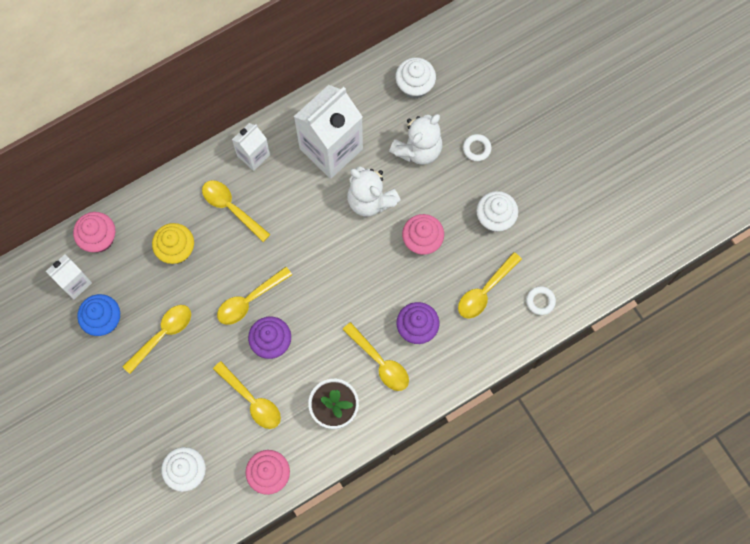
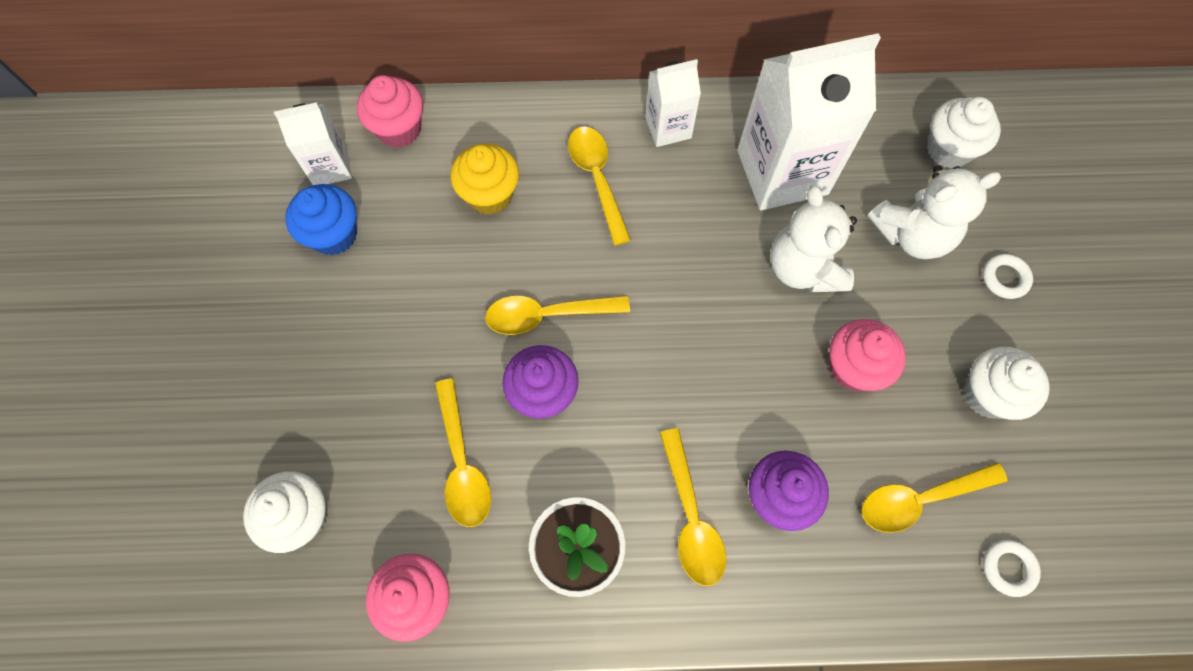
camera: 30 degrees right, 5 degrees down
(162, 335) = (398, 297): yellow spoon -> none

